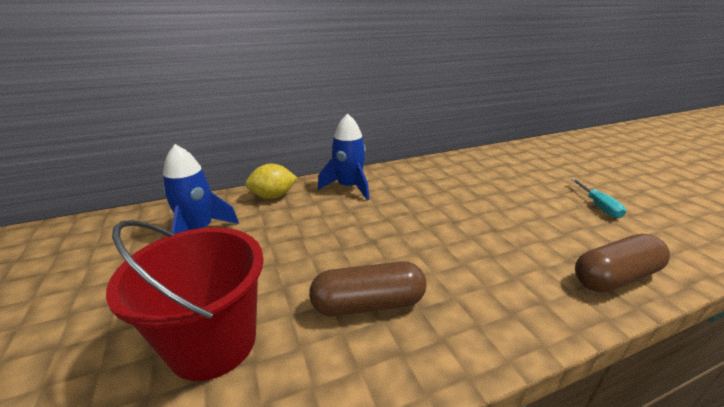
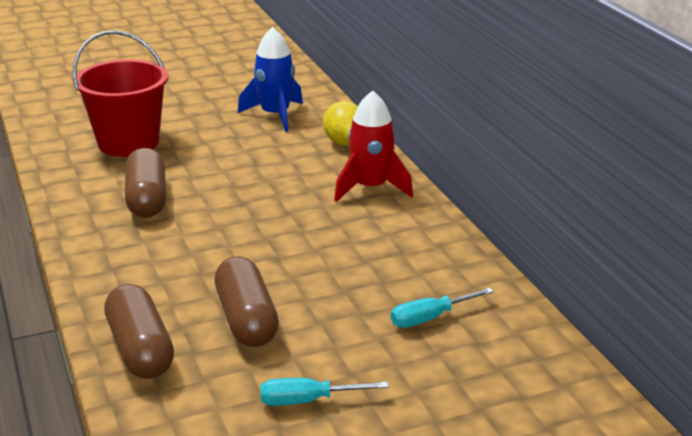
camera: 90 degrees right, 0 degrees up
(348, 187) = (370, 188): blue rocket -> red rocket
(494, 173) = (430, 318): none -> turquoise screwdriver
(538, 230) = (246, 319): none -> brown capsule

